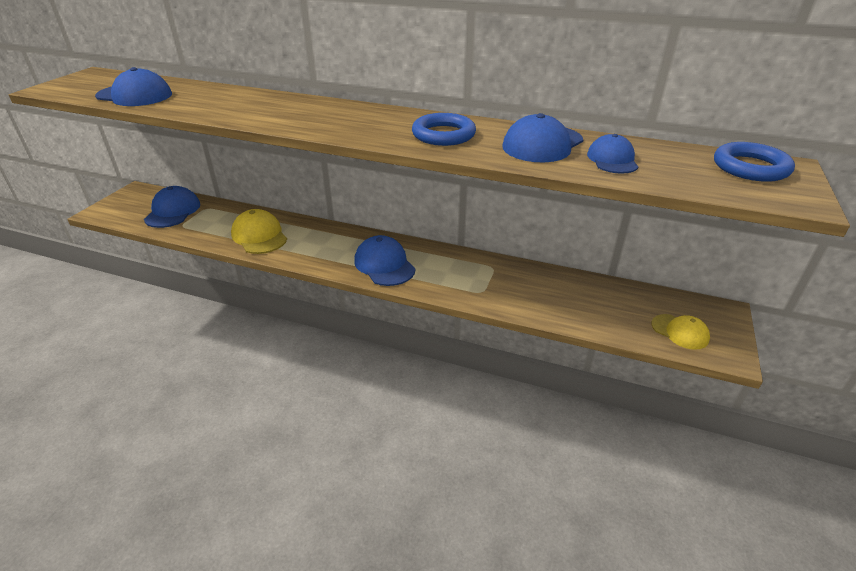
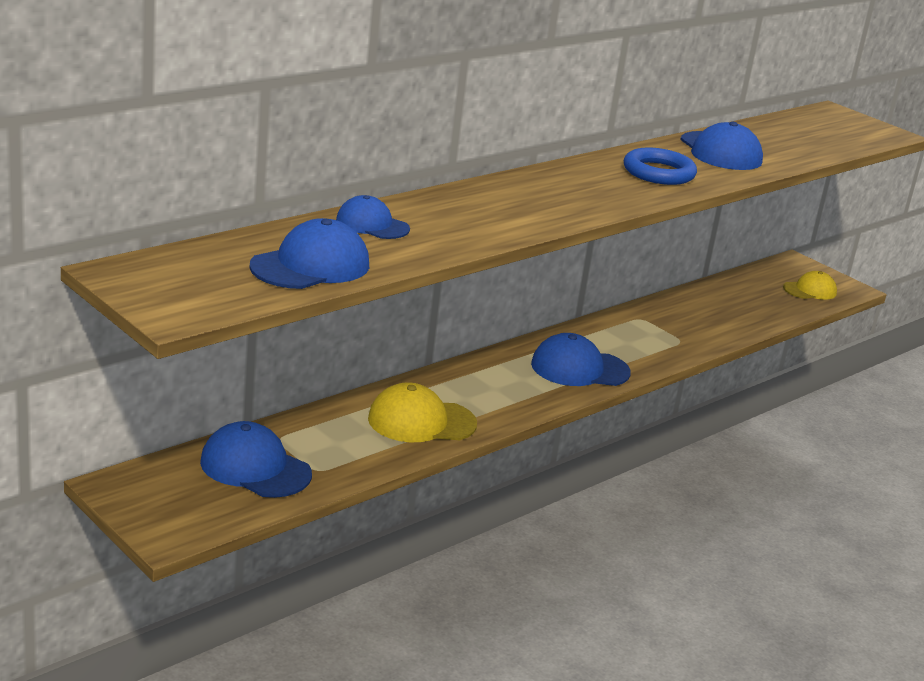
camera: 65 degrees left, 10 degrees down
(612, 160) = (776, 146): blue cap -> blue cap (372, 225)
(750, 167) = (827, 120): blue ring -> none

